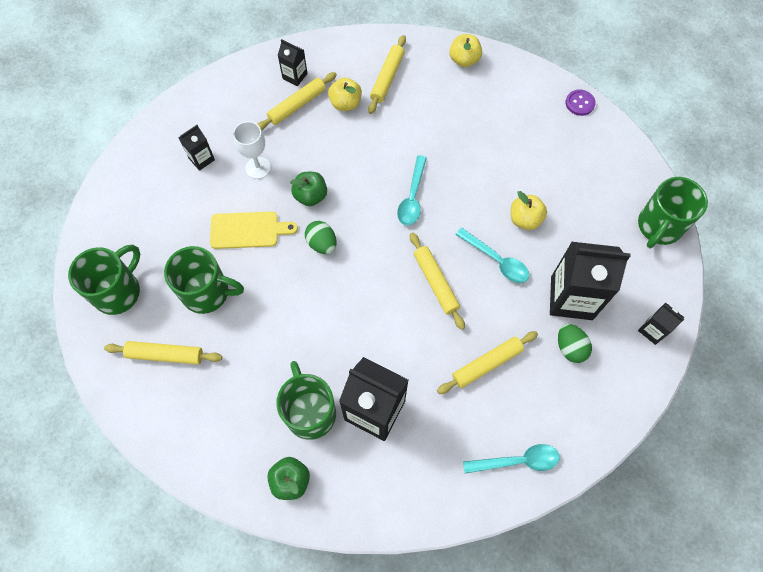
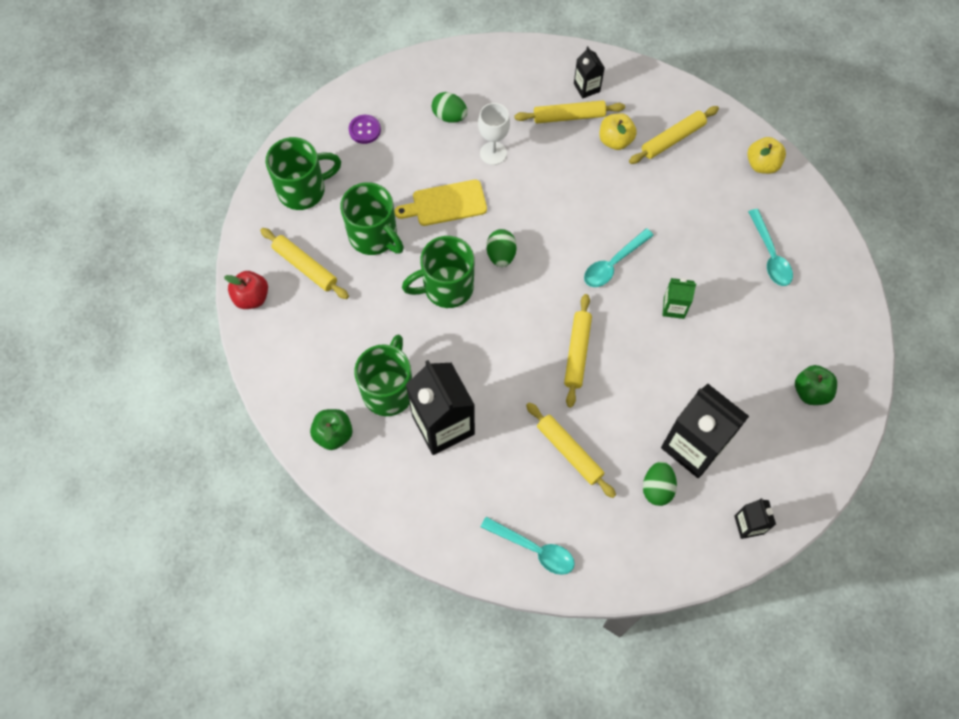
camera: 35 degrees right, 0 degrees up
(136, 411) = (251, 297): none -> red apple
(201, 159) = (449, 116): black carton -> green egg
(248, 230) = (445, 204): yellow cutting board -> yellow cutting board turned 135 degrees clockwise
(310, 196) = (521, 206): green apple -> green apple (810, 391)
(480, 202) = (674, 307): none -> green carton
(486, 364) = (569, 451): yellow rolling pin -> yellow rolling pin turned 45 degrees clockwise
(496, 260) = (648, 369): turquoise spoon -> turquoise spoon (770, 255)
(525, 219) = (705, 349): yellow apple -> none
(579, 103) = (847, 274): purple button -> purple button (364, 130)
(659, 227) = (833, 438): green mug -> green mug (446, 287)

